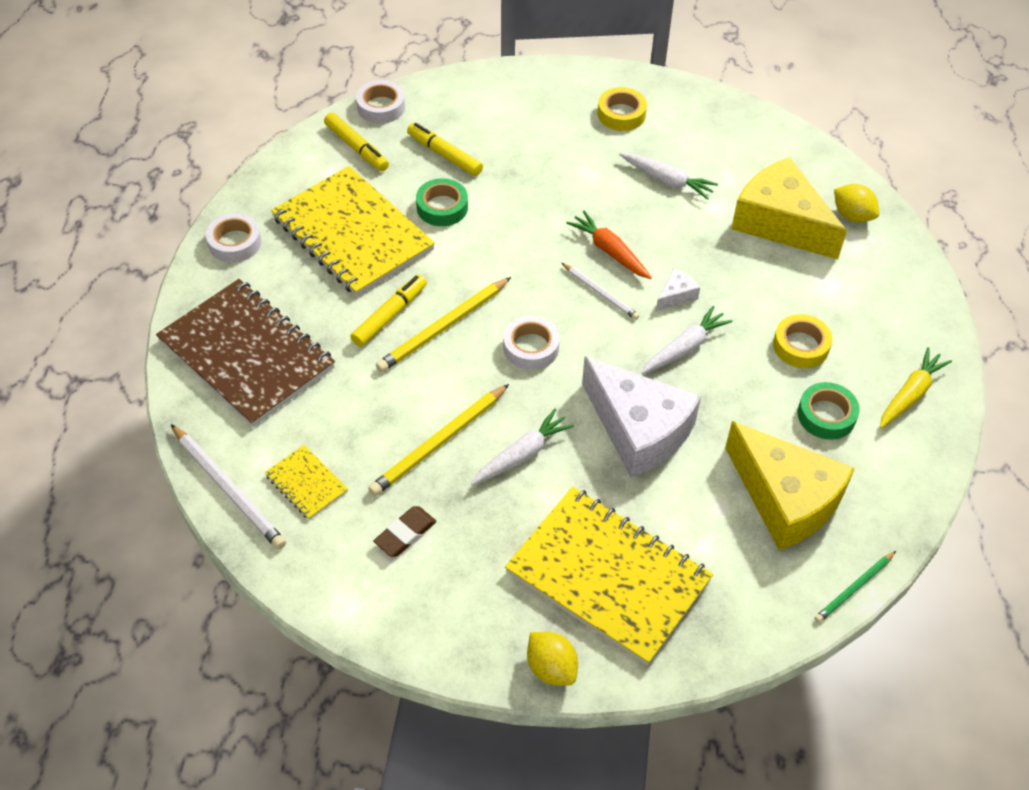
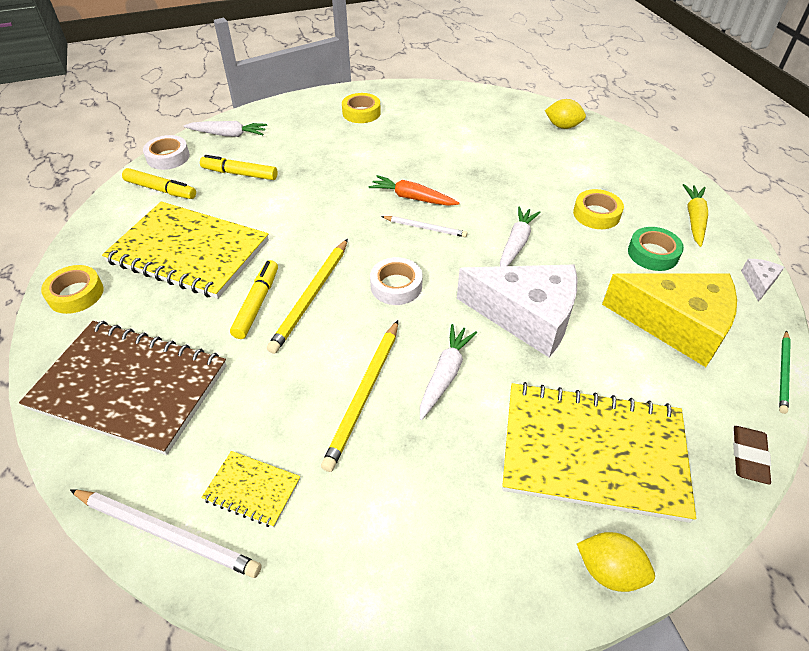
camera: 25 degrees left, 5 degrees down
(235, 243) = (76, 294): white tape -> yellow tape
(405, 534) = (382, 497): brown eraser -> brown eraser (748, 456)
(442, 207) = (258, 209): green tape -> none
(667, 181) = (423, 142): white carrot -> white carrot (228, 134)
(676, 295) = (483, 211): white cheese -> white cheese (758, 282)
(780, 222) = (519, 144): yellow cheese -> none

